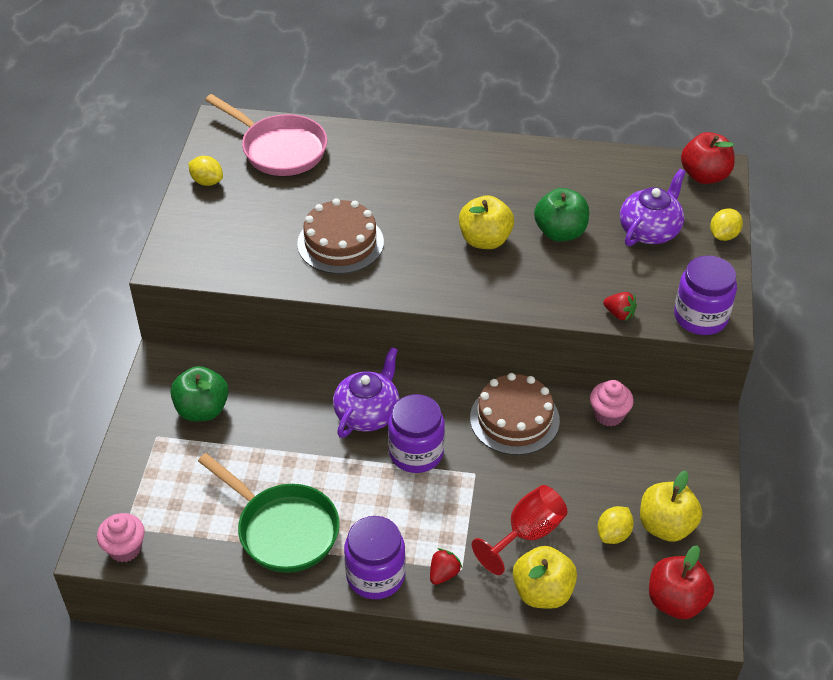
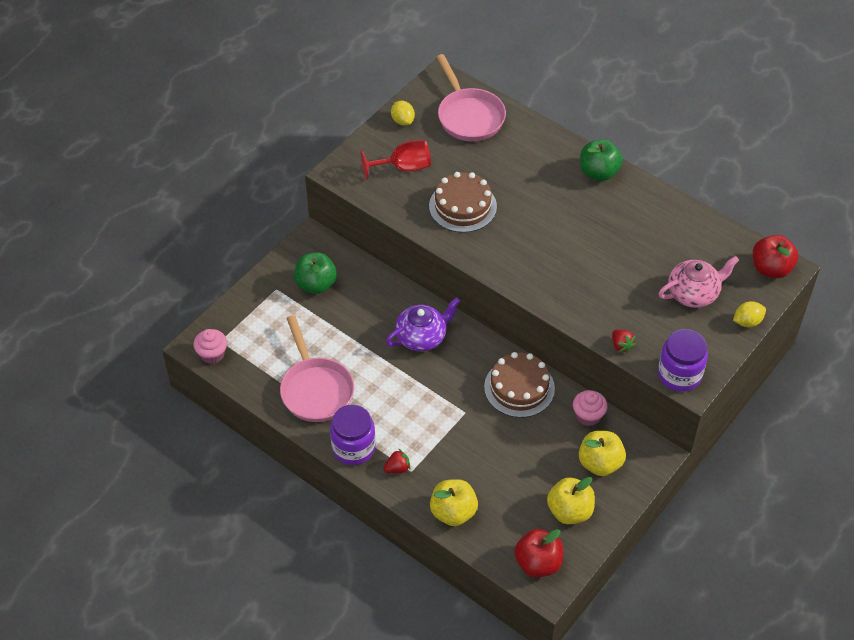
camera: 30 degrees right, 5 degrees up
(282, 529) = (315, 389): green pan -> pink pan
(416, 452) = (435, 379): purple jar -> none
(485, 240) = (565, 248): yellow apple -> yellow apple (600, 463)
(527, 534) = (470, 469): red goblet -> red goblet (403, 167)
(560, 232) = (625, 266): green apple -> green apple (598, 172)
(613, 534) = (529, 499): yellow lemon -> none
(650, 230) = (693, 293): purple teapot -> pink teapot

